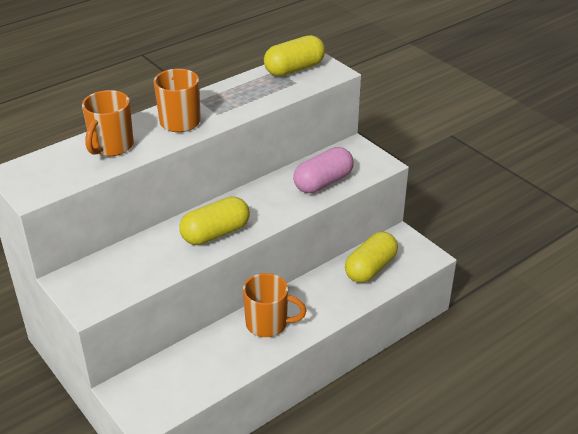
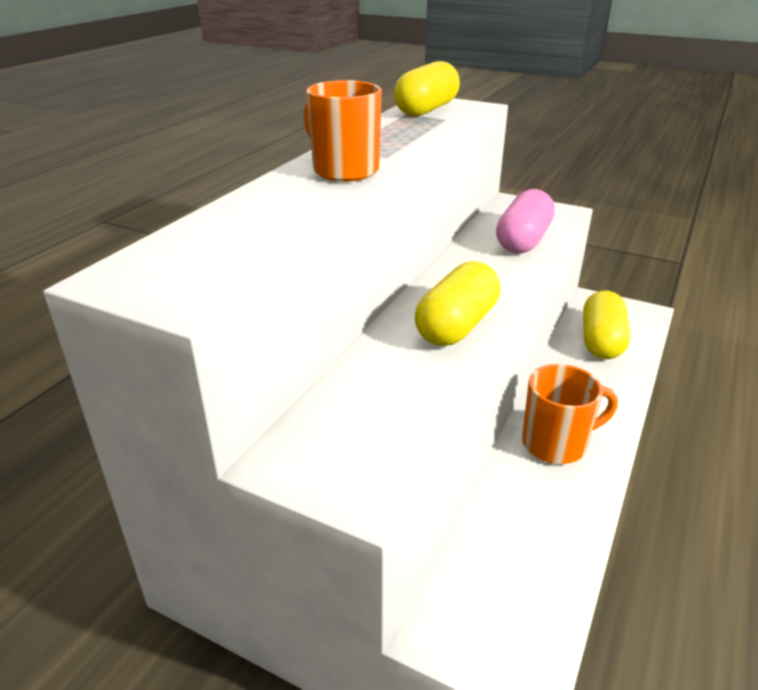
camera: 25 degrees left, 5 degrees down
(111, 147) = (270, 212): orange mug -> none

